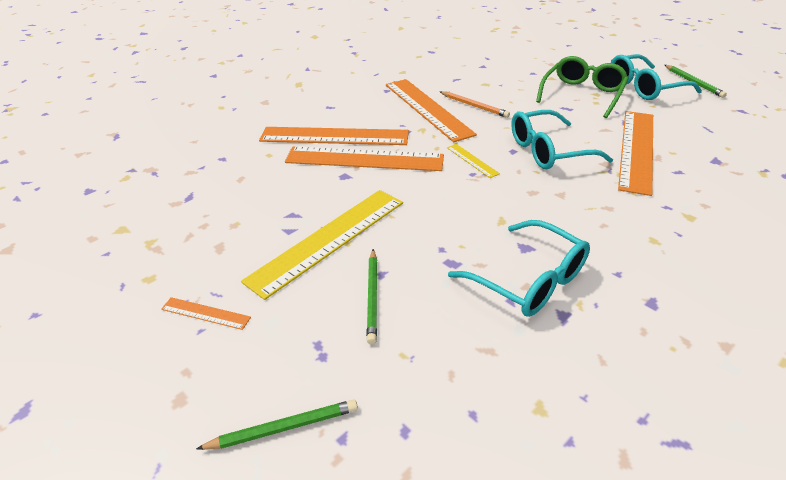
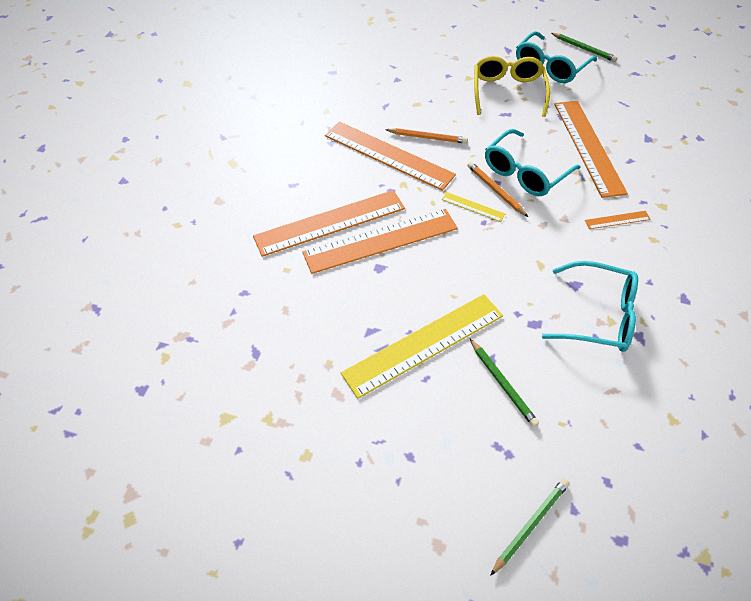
camera: 30 degrees left, 15 degrees up
(205, 313) = (388, 464): orange ruler -> orange ruler (617, 220)
(328, 240) = (424, 344): yellow ruler -> yellow ruler turned 45 degrees clockwise
(506, 155) = (495, 190): none -> orange pencil
(582, 94) = (507, 92): green glasses -> yellow glasses

